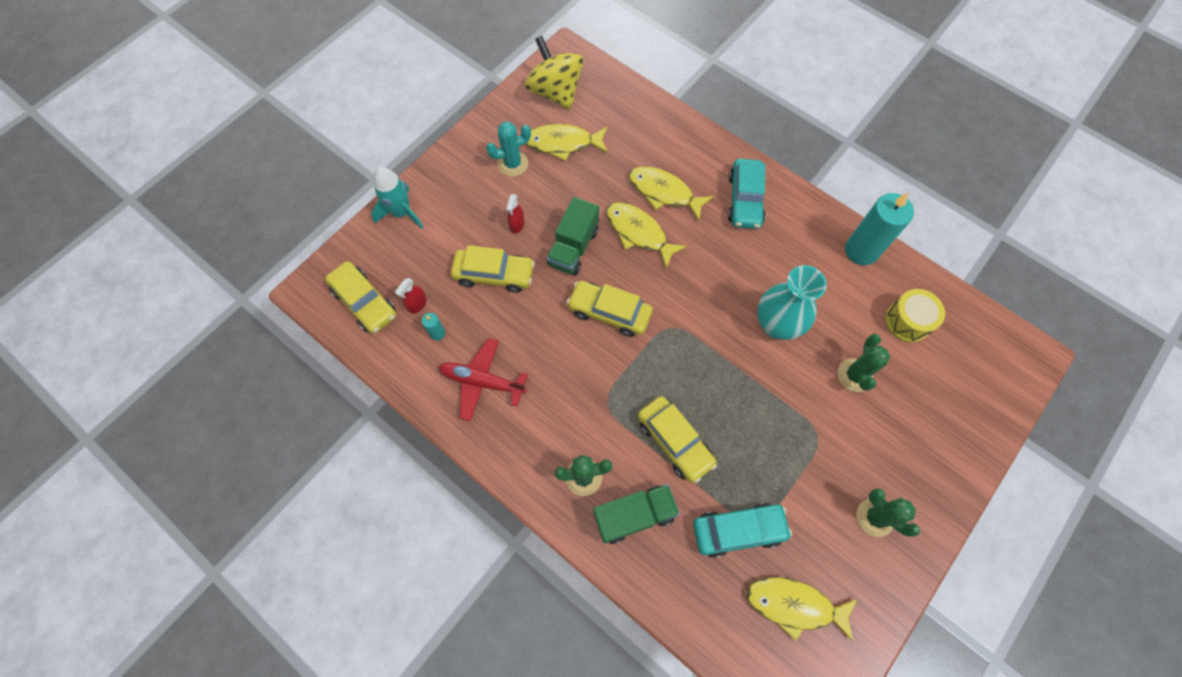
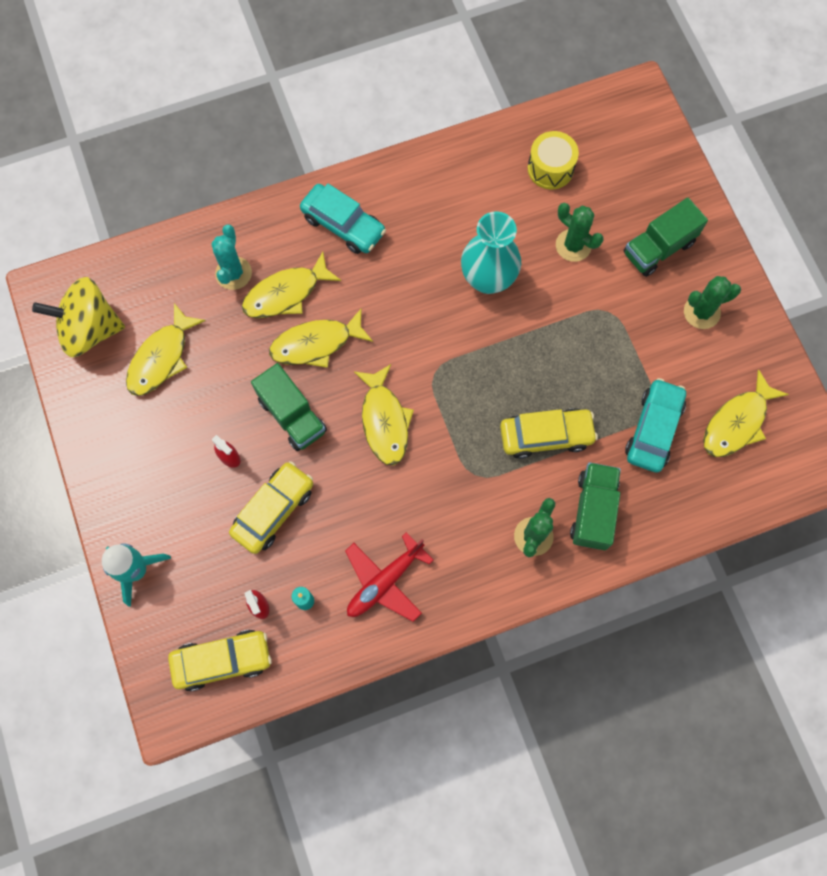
camera: 60 degrees left, 5 degrees up
(513, 164) = (152, 422): turquoise cactus -> turquoise cactus (233, 273)
(609, 312) = (384, 421): yellow car -> yellow fish
(861, 251) = (460, 159): turquoise candle -> none
(905, 447) = (658, 248): none -> green truck

